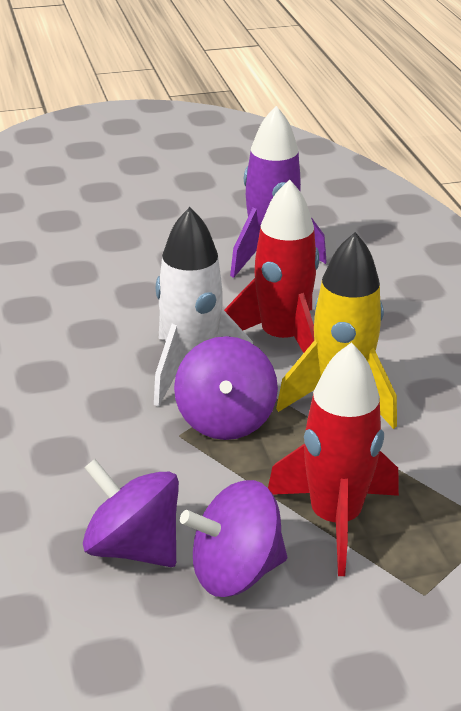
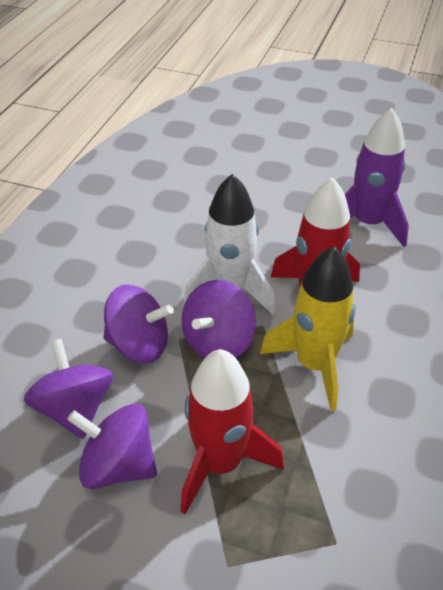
camera: 35 degrees right, 10 degrees up
(142, 459) = (139, 345): none -> purple spinning top

